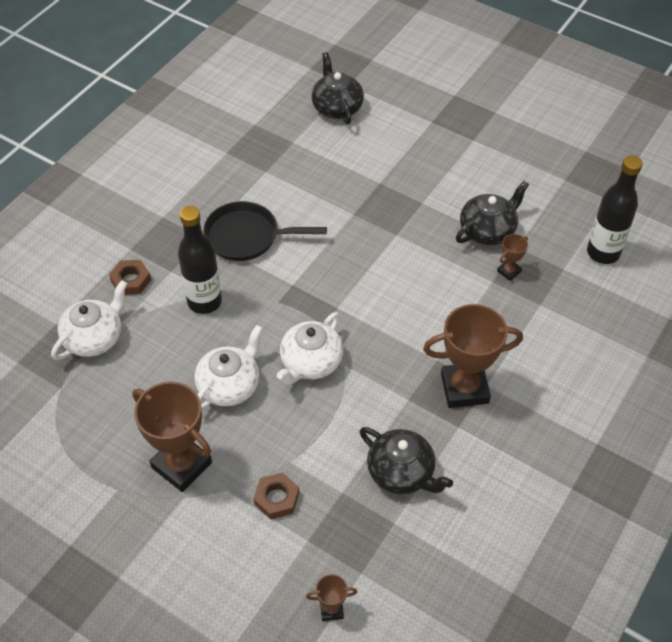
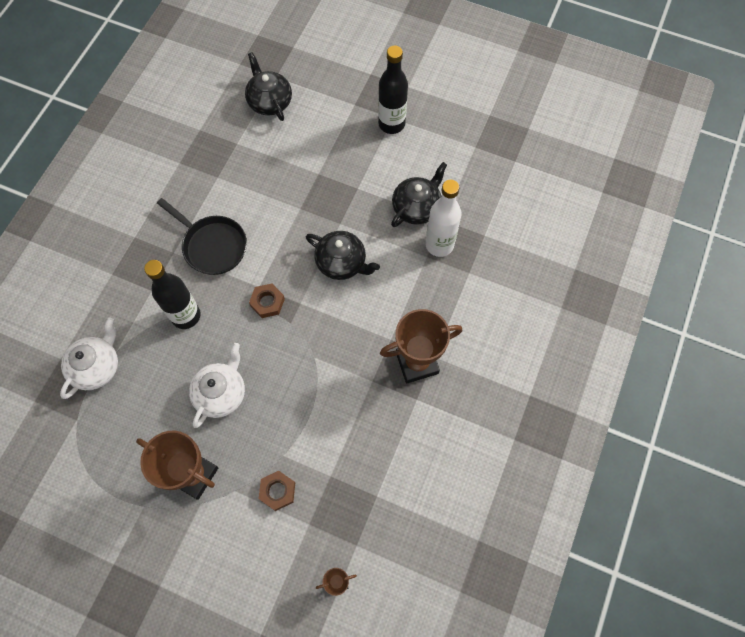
camera: 10 degrees left, 15 degrees up
(131, 280) = (118, 305): brown nut -> brown nut (267, 302)
(247, 236) = (212, 245): black pan -> black pan turned 135 degrees counterclockwise
(310, 362) = (286, 360): white teapot -> none
(401, 472) = (376, 449): black teapot -> black teapot (342, 262)
(509, 271) = (439, 245): brown trophy -> white bottle
(603, 253) = (515, 214): black bottle -> black bottle (391, 124)

